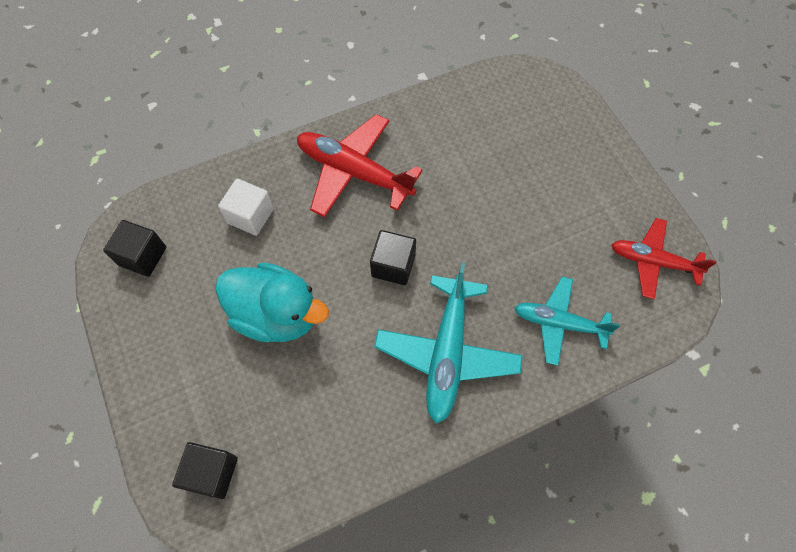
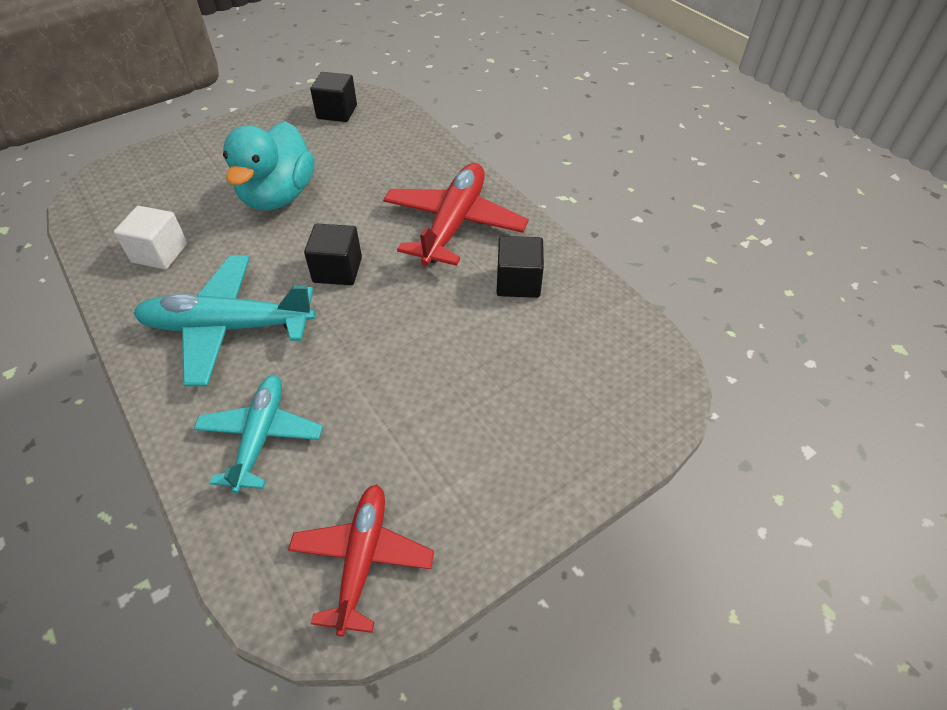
camera: 80 degrees right, 15 degrees down
(212, 473) = (128, 184): black cube -> black cube (518, 282)
(250, 216) = (387, 163): white cube -> white cube (160, 253)

